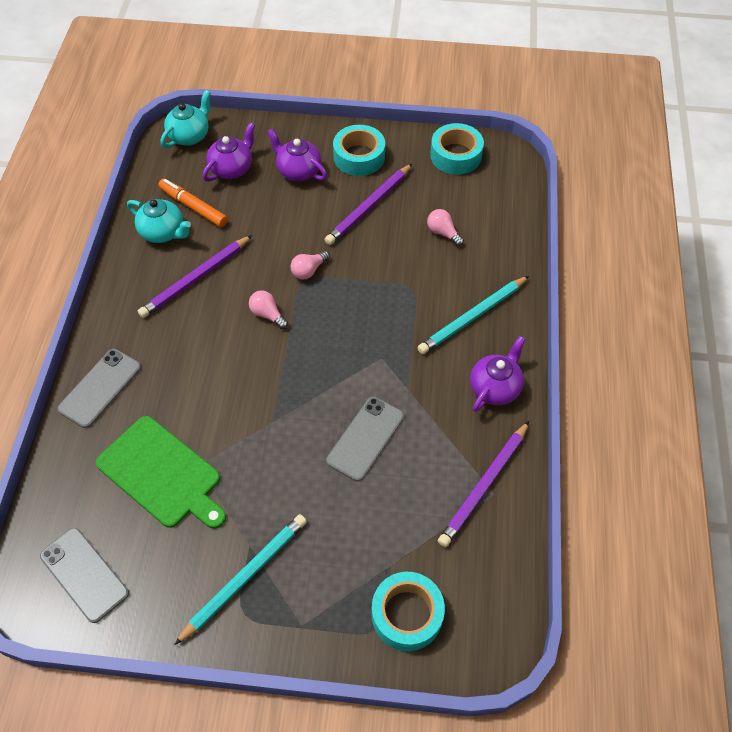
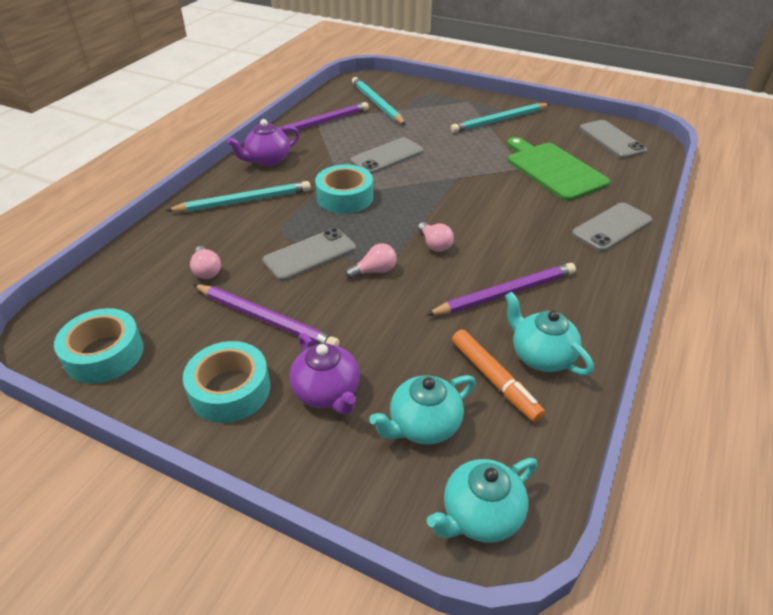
camera: 160 degrees left, 15 degrees down
(232, 168) = (423, 425): purple teapot -> turquoise teapot
(369, 206) = (265, 319): purple pencil -> purple pencil turned 60 degrees clockwise
(371, 271) = (310, 255): none -> grey phone
(407, 614) = (404, 94): turquoise tape -> turquoise tape (345, 197)
(434, 568) = (377, 104): none -> turquoise pencil

